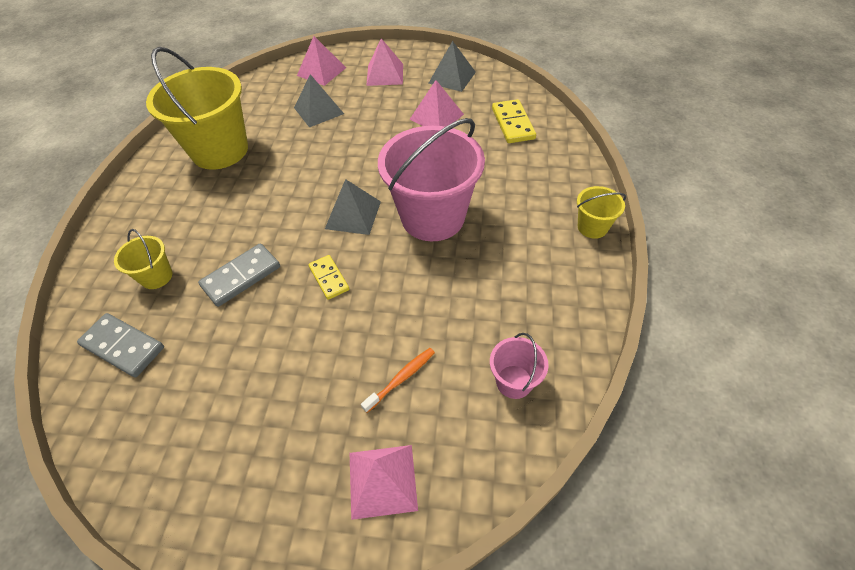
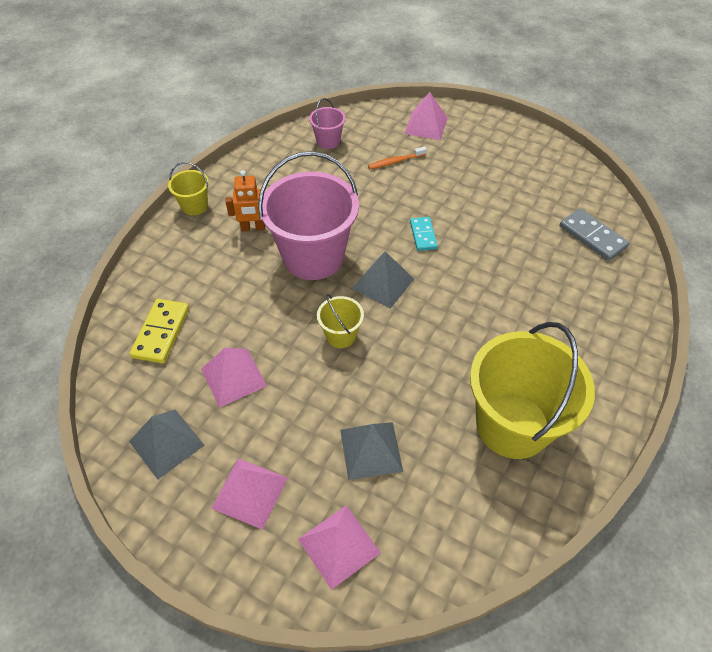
camera: 160 degrees left, 0 degrees up
(156, 276) = (573, 284): yellow bucket -> yellow bucket (341, 335)
(241, 276) = (496, 260): grey domino -> none
(329, 278) = (423, 235): yellow domino -> turquoise domino
(513, 225) = (253, 228): none -> orange robot

